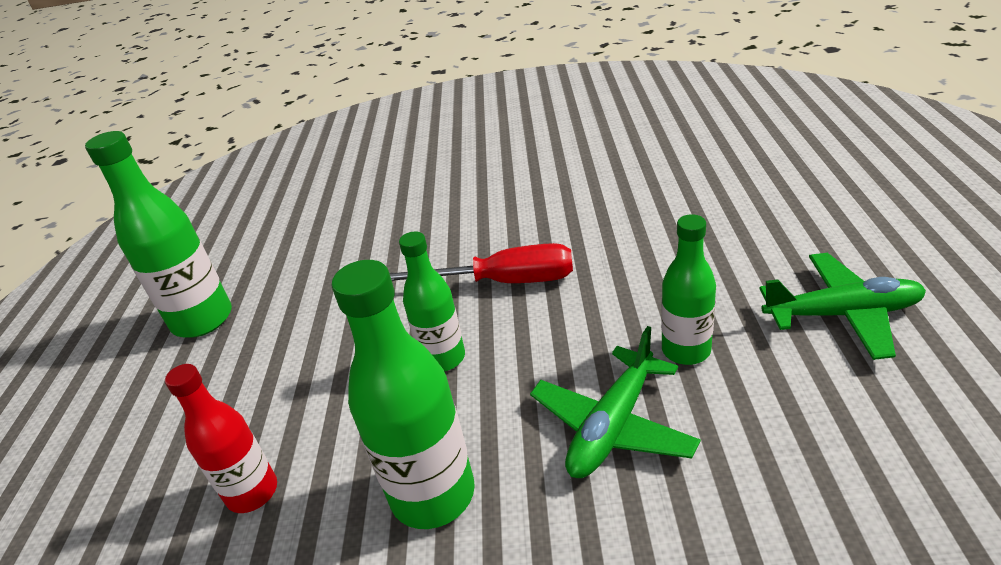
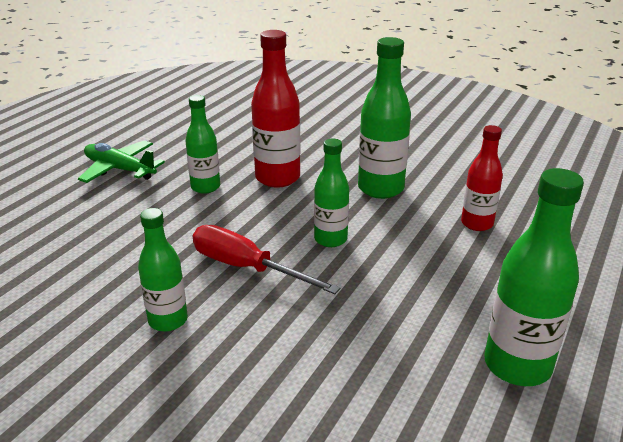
camera: 155 degrees left, 5 degrees down
(517, 216) = (168, 320): none -> green bottle
(612, 425) = (277, 178): green plane -> red bottle

